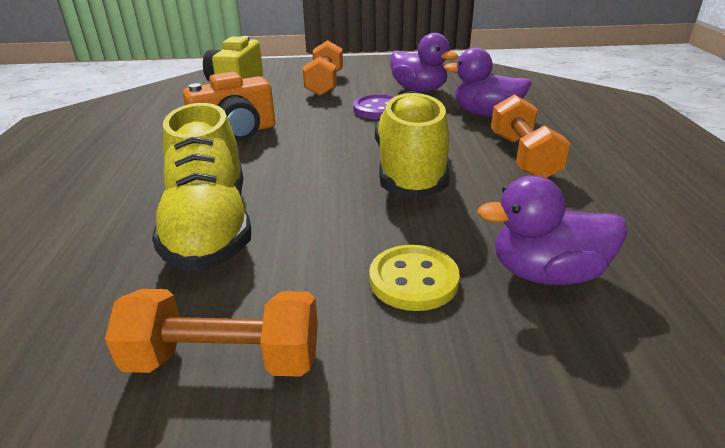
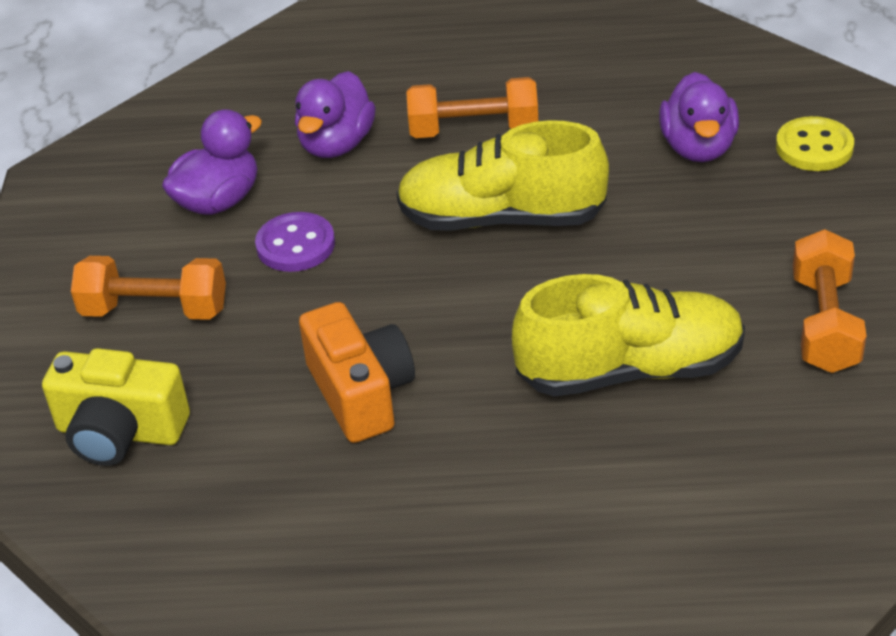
camera: 85 degrees left, 10 degrees up
(413, 280) = (714, 221): yellow button -> yellow button (814, 147)

